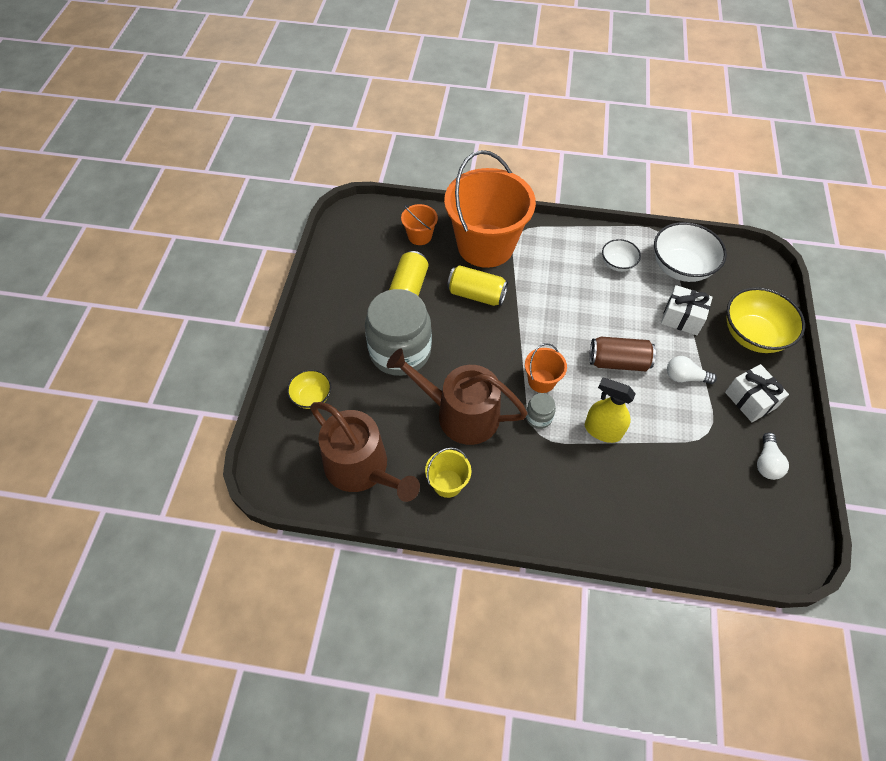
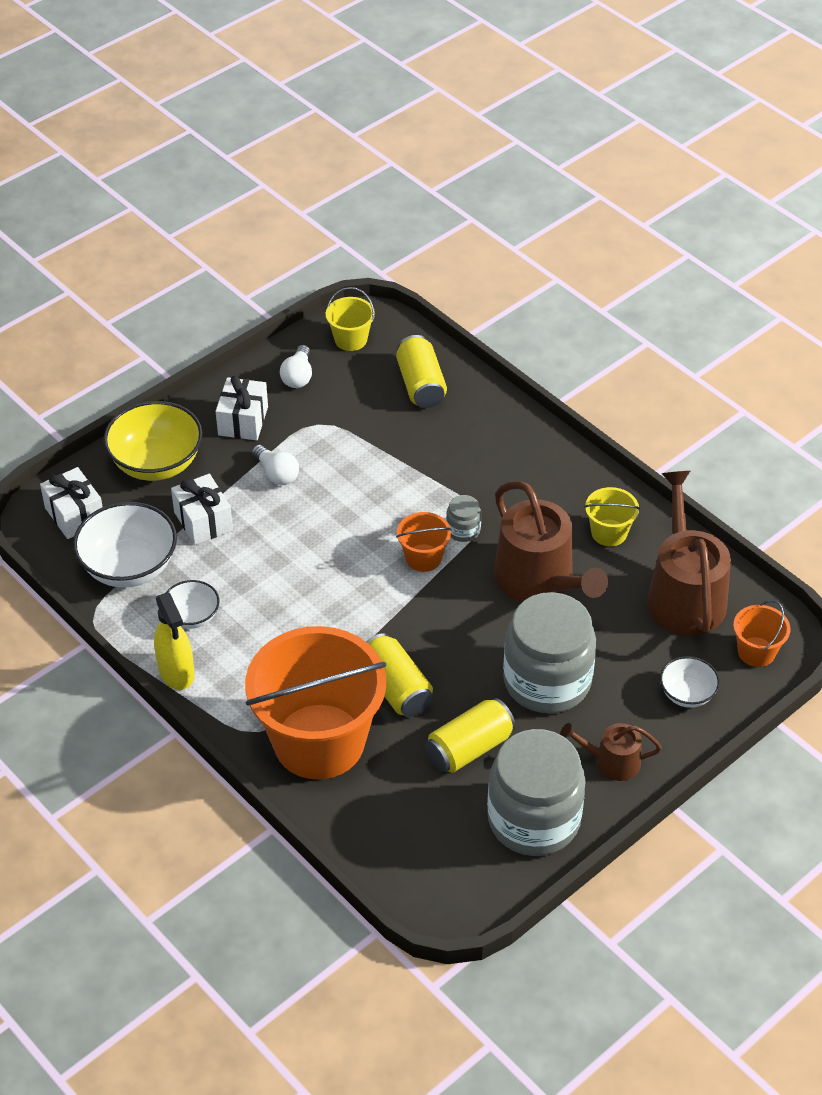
camera: 140 degrees left, 10 degrees down
(312, 397) = (687, 694): yellow bowl -> white bowl
(327, 328) = (611, 762): none -> brown watering can
(345, 274) = (534, 819): none -> grey jar
(420, 236) = (388, 811): orange bucket -> orange bucket (756, 652)
(602, 430) = (413, 483): yellow spray bottle -> yellow spray bottle (176, 672)
(618, 362) = (324, 525): brown can -> none
(687, 520) = (420, 385): none -> yellow can
(746, 276) = (75, 515): none -> white gift
(766, 462) = (298, 376): white light bulb -> white light bulb turned 135 degrees clockwise
(778, 525) = (350, 339): none -> yellow bucket

